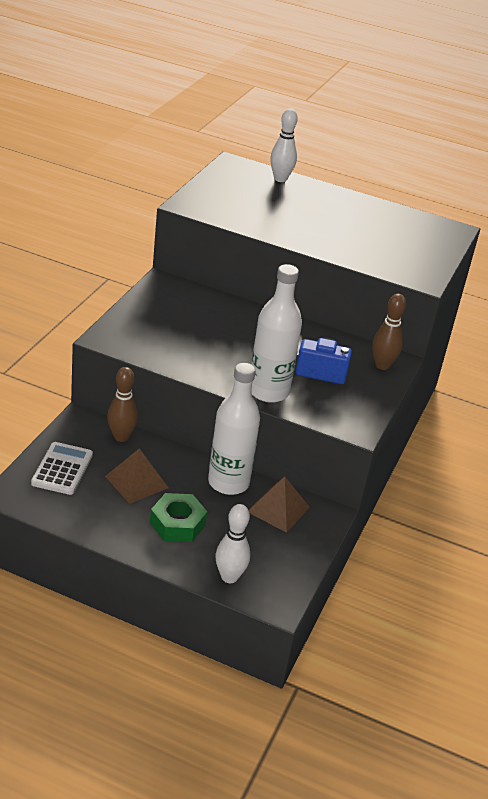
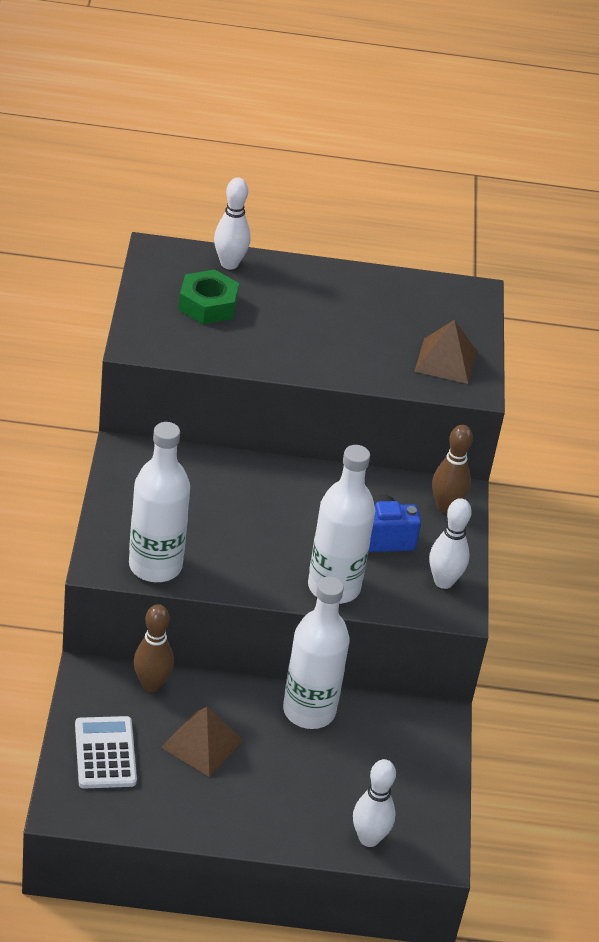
camera: 20 degrees left, 5 degrees up
(143, 348) = (155, 566): none -> white bottle
(177, 524) = (278, 786): green nut -> green nut (208, 305)
(278, 509) = (382, 730): brown pyramid -> brown pyramid (446, 361)
(356, 409) = (443, 581): none -> white bowling pin

